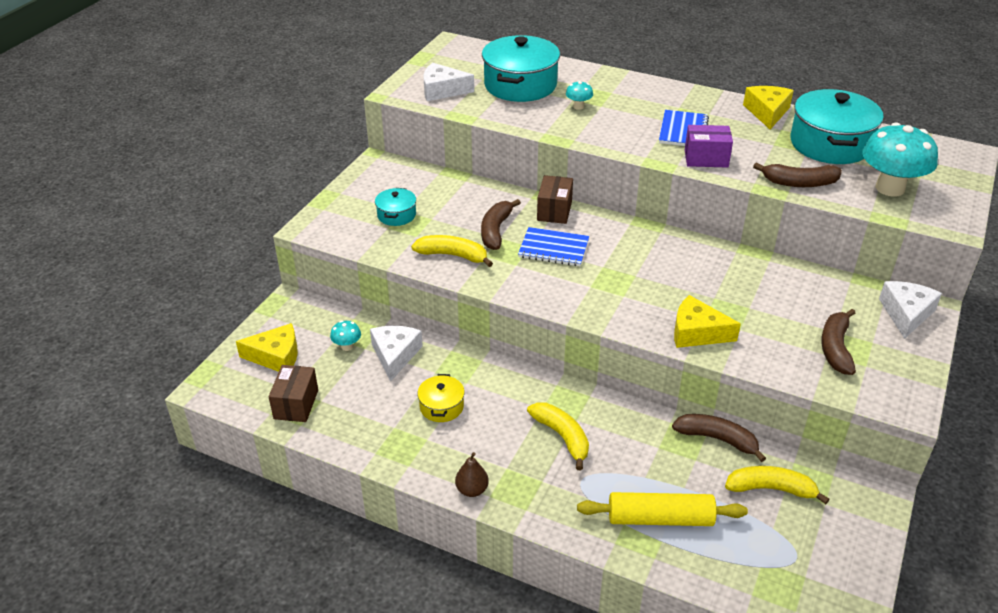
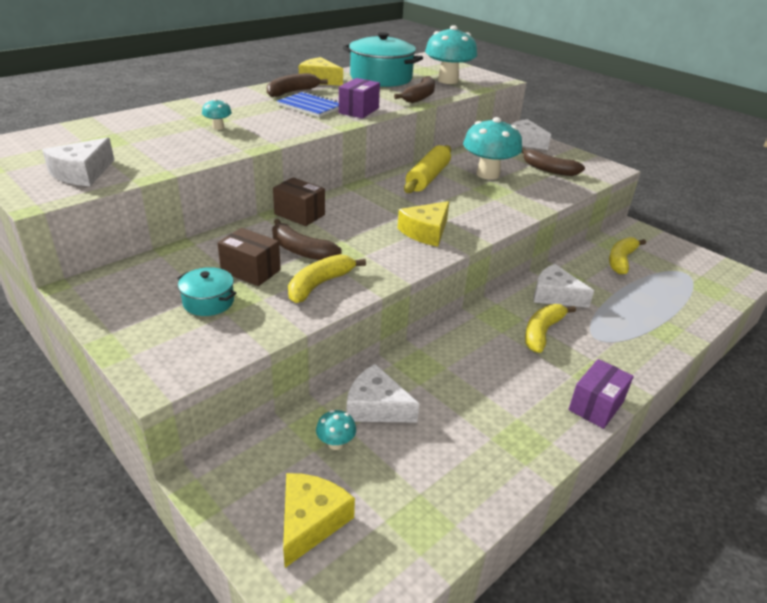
camera: 70 degrees left, 5 degrees down
(296, 404) = (416, 521): brown box -> brown box (251, 271)
(441, 406) = (474, 394): yellow pot -> none
(472, 490) = (596, 406): brown pear -> purple box
(520, 85) = (139, 138): turquoise pot -> none
(553, 249) = (356, 230): blue notebook -> none
(562, 437) = (542, 332): yellow banana -> yellow banana turned 45 degrees counterclockwise
(639, 437) = (555, 295): none -> white cheese
(660, 518) = (644, 314): yellow rolling pin -> yellow rolling pin (427, 178)
(697, 333) = (509, 206): yellow cheese -> yellow cheese (426, 232)
(717, 439) = (567, 264): brown banana -> brown banana (292, 92)
(765, 302) = (488, 174): none -> turquoise mushroom

